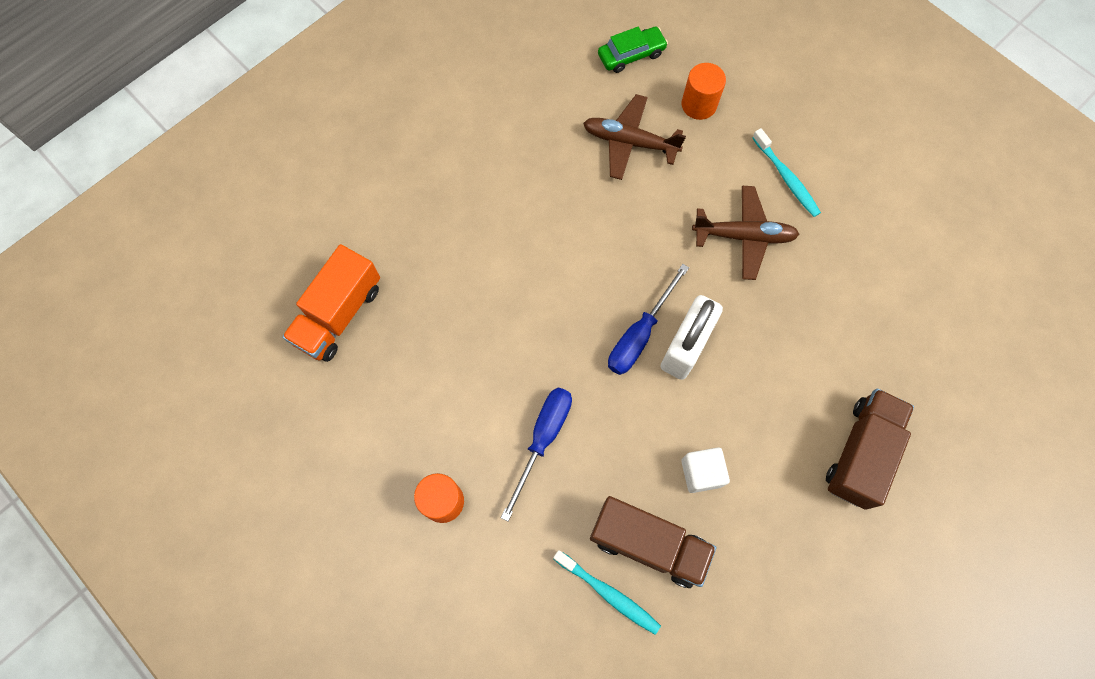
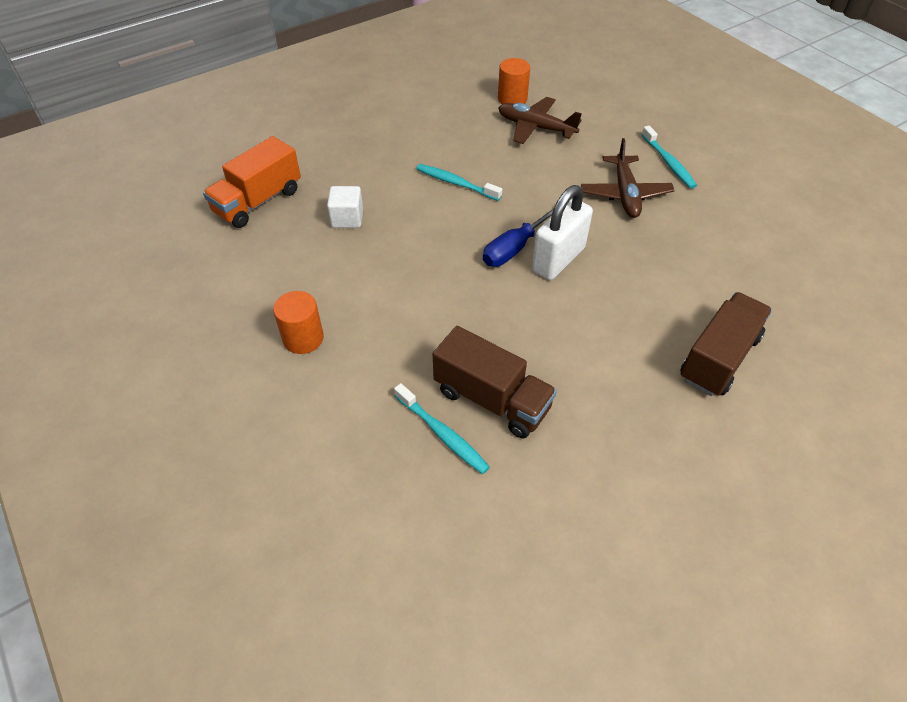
camera: 10 degrees right, 20 degrees down
(542, 439) = (409, 307): blue screwdriver -> none
(555, 249) = (456, 183): none -> turquoise toothbrush
(631, 55) = (548, 80): green car -> none
(699, 105) = (599, 112): orange cylinder -> orange cylinder (512, 99)
(701, 473) = (556, 351): white cube -> white cube (347, 218)
(744, 236) = (625, 194): brown plane -> brown plane turned 75 degrees clockwise

